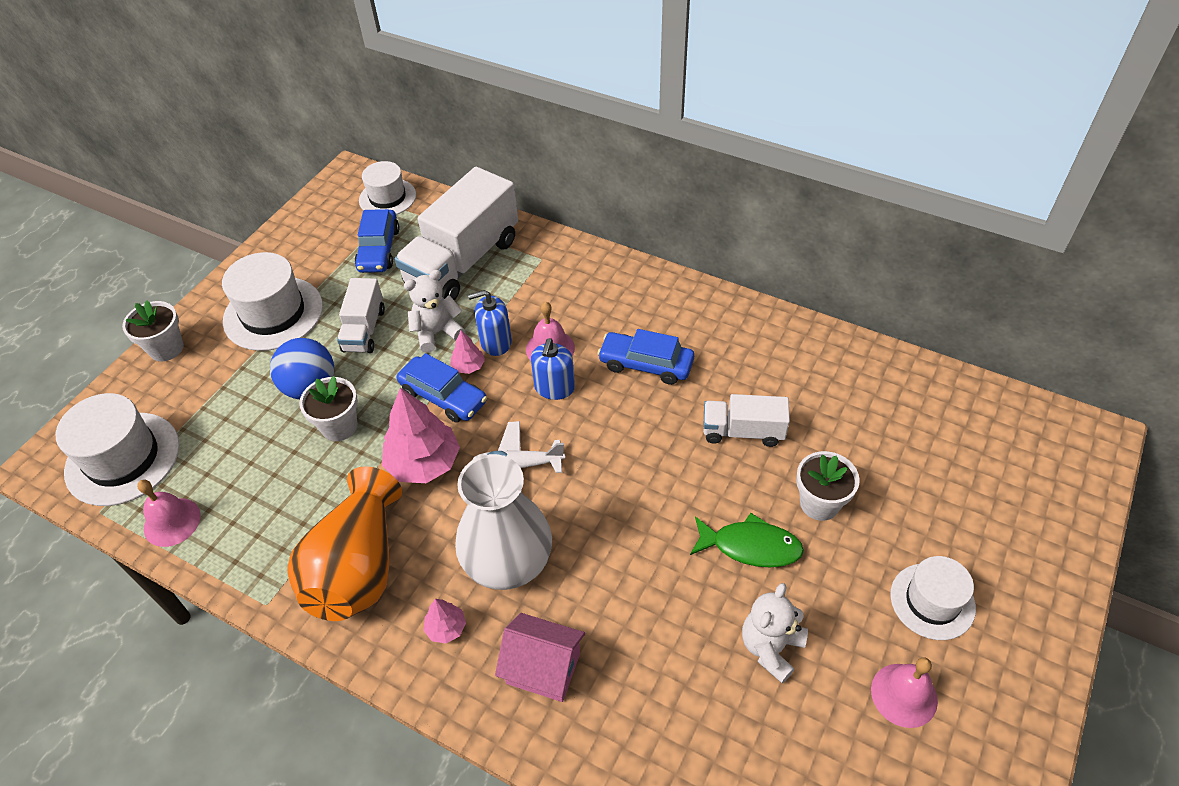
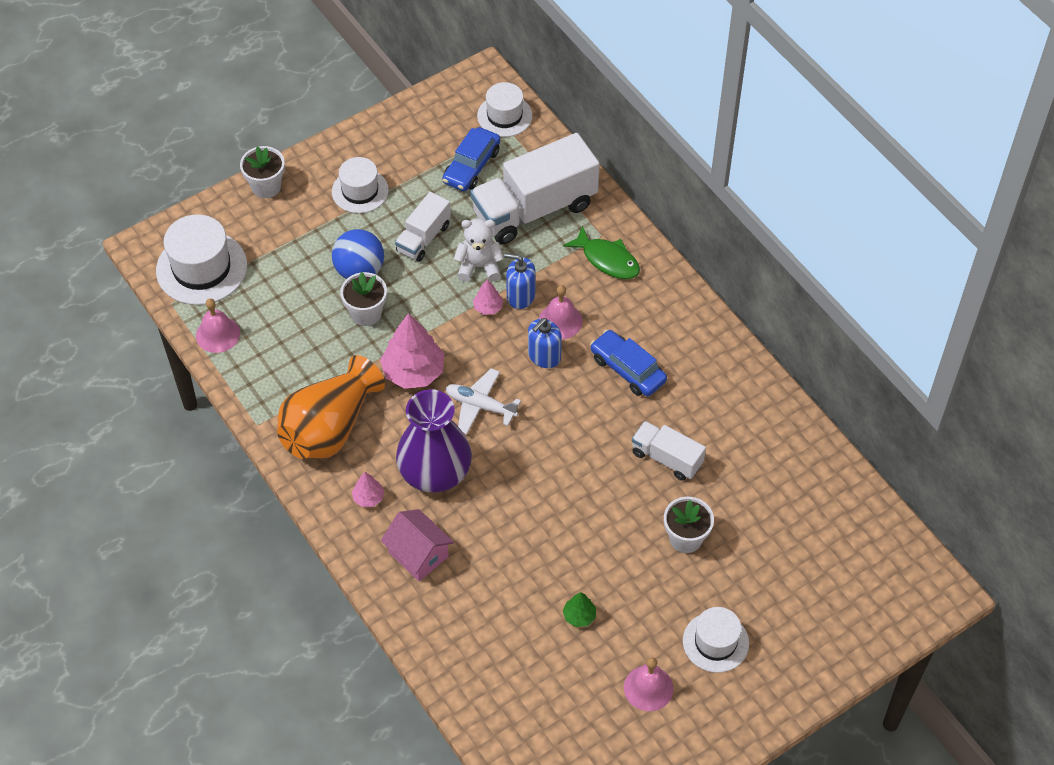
camera: 25 degrees right, 5 degrees up
(273, 313) = (360, 191): white hat -> white hat, size x0.64
(443, 396) = (455, 324): blue car -> none
(507, 560) = (435, 471): white vase -> purple vase
(750, 546) = (612, 544): green fish -> green fish (607, 260)
(771, 648) = (579, 616): white teddy bear -> green tree

